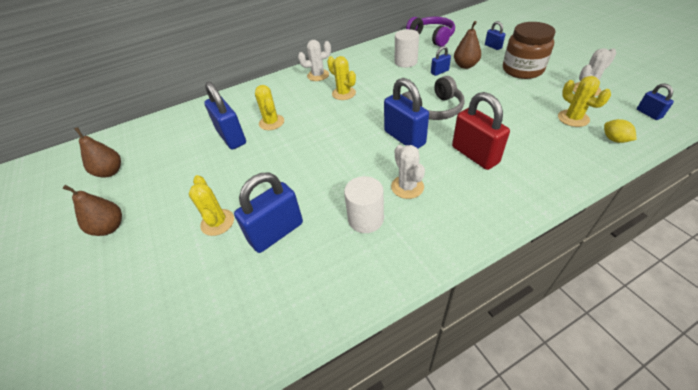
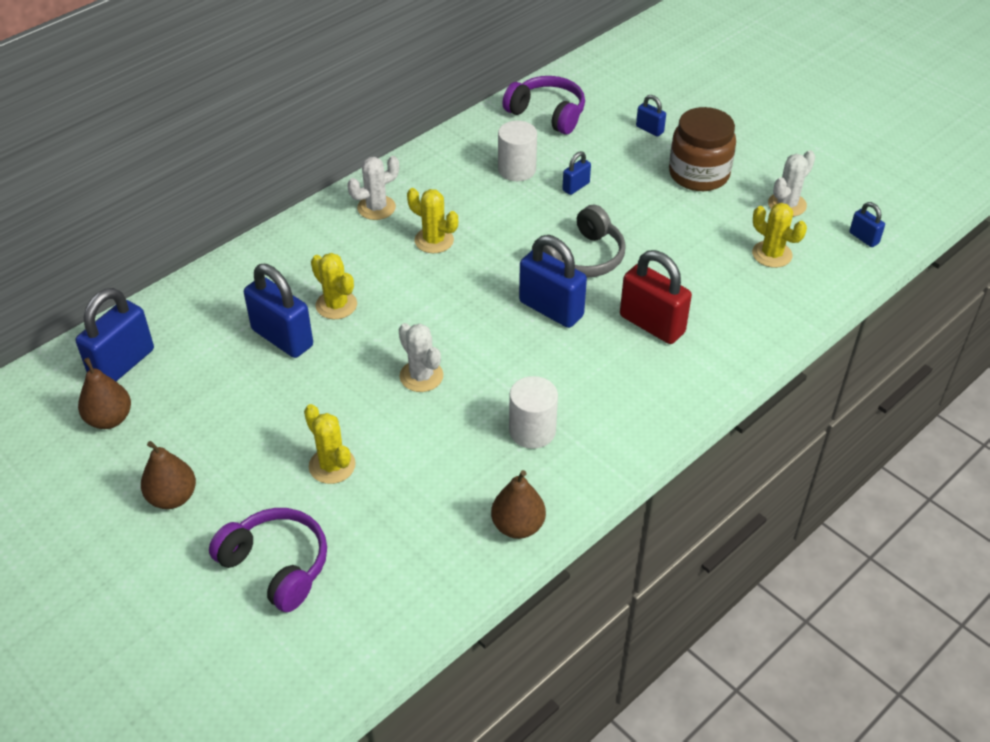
camera: 20 degrees left, 0 degrees up
(140, 293) = (276, 565): none -> purple headphones
(276, 232) = (421, 465): blue padlock -> blue padlock (122, 364)
(407, 187) = (573, 381): white cactus -> white cactus (421, 376)
(465, 65) = (613, 171): brown pear -> brown pear (518, 526)
(614, 139) = (822, 282): yellow lemon -> none

